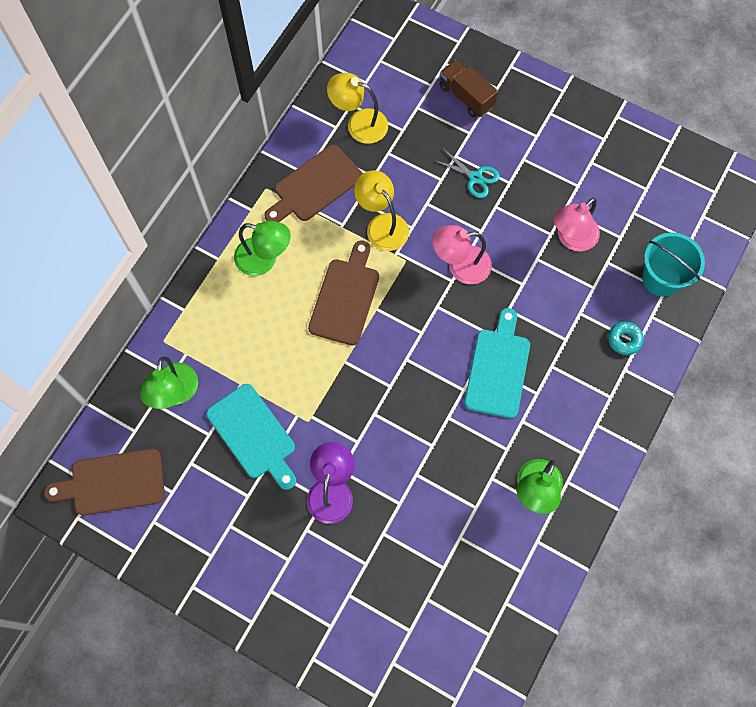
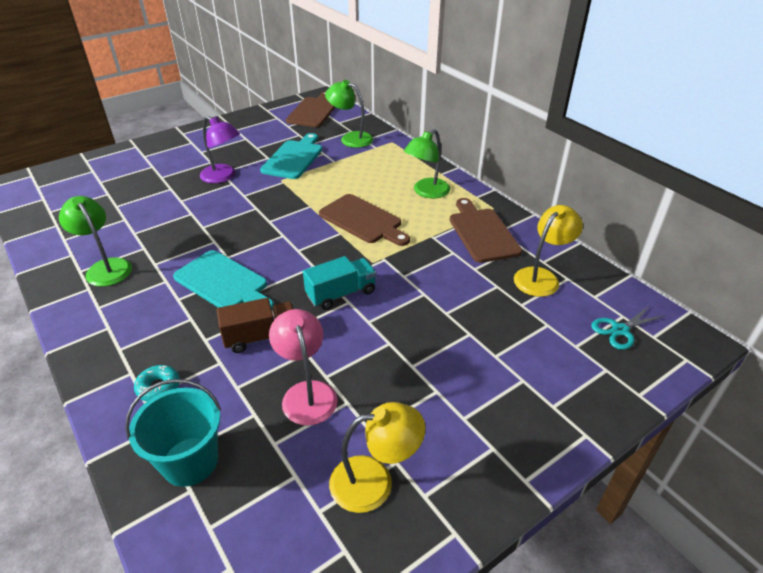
camera: 115 degrees right, 30 degrees down
(253, 435) = (294, 158): turquoise cutting board -> turquoise cutting board turned 120 degrees clockwise
(382, 225) = (418, 259): yellow lamp -> yellow lamp (374, 481)
(460, 266) = (341, 294): pink lamp -> turquoise truck
(466, 96) = (549, 371): brown truck -> brown truck (261, 337)
(475, 178) = (434, 340): turquoise scissors -> turquoise scissors (620, 330)

